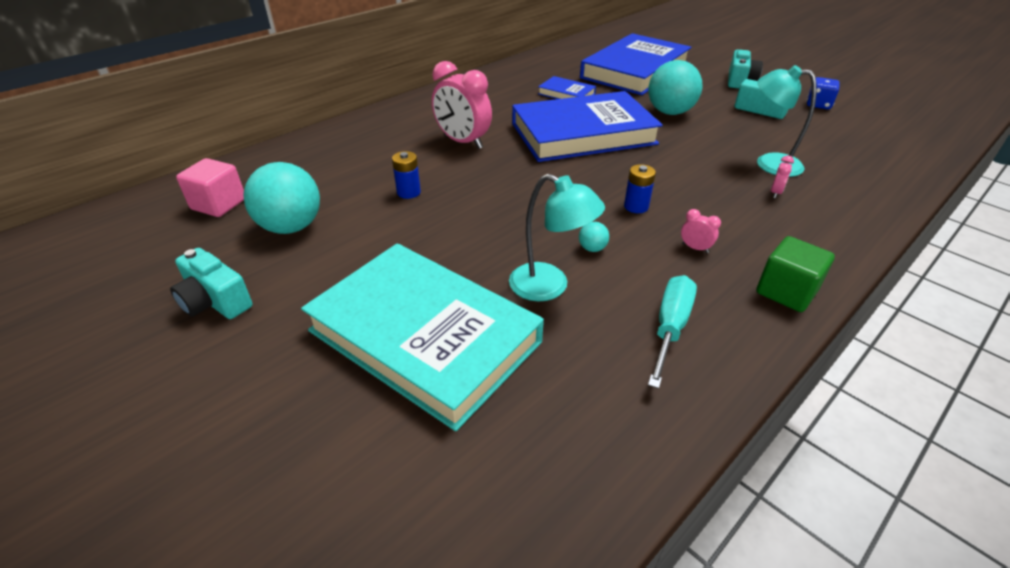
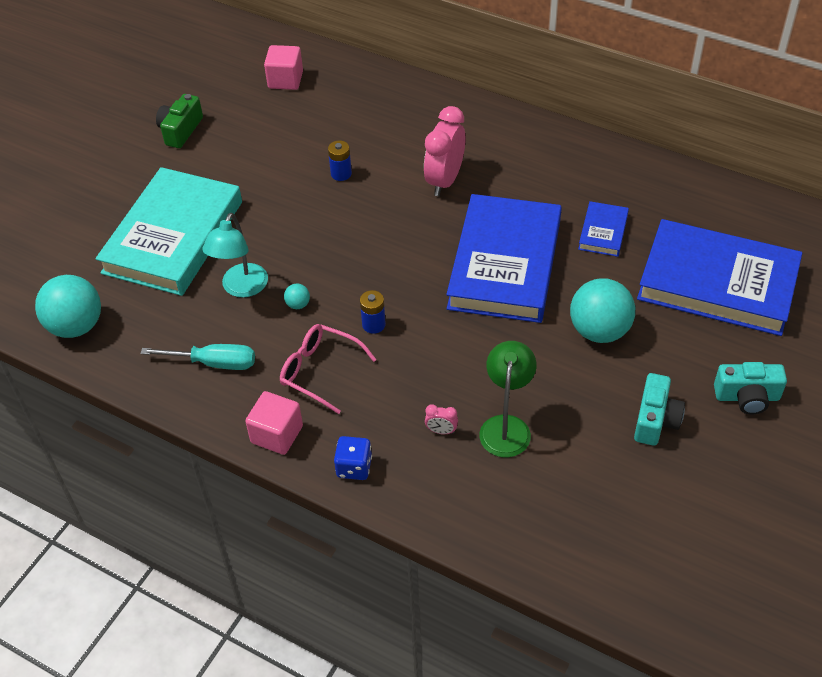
camera: 75 degrees right, 10 degrees up
(215, 301) = (180, 130): turquoise camera -> green camera
(291, 227) = (270, 129): turquoise ball -> turquoise ball (76, 326)
(583, 134) = (504, 264): blue book -> blue book turned 45 degrees clockwise
(695, 248) = (320, 371): pink clock -> pink glasses
(769, 163) = (506, 426): turquoise lamp -> green lamp
(786, 292) = (277, 434): green cube -> pink cube
(818, 105) = (707, 484): blue dice -> blue dice (354, 467)

